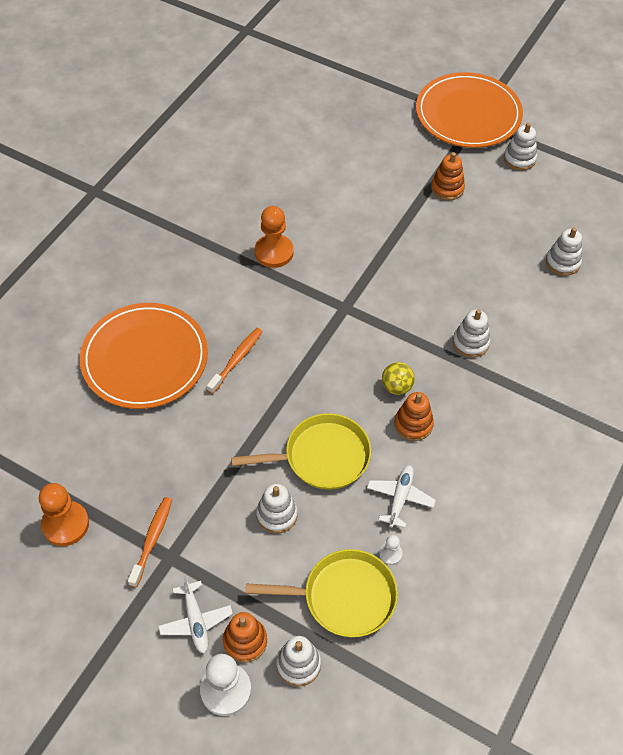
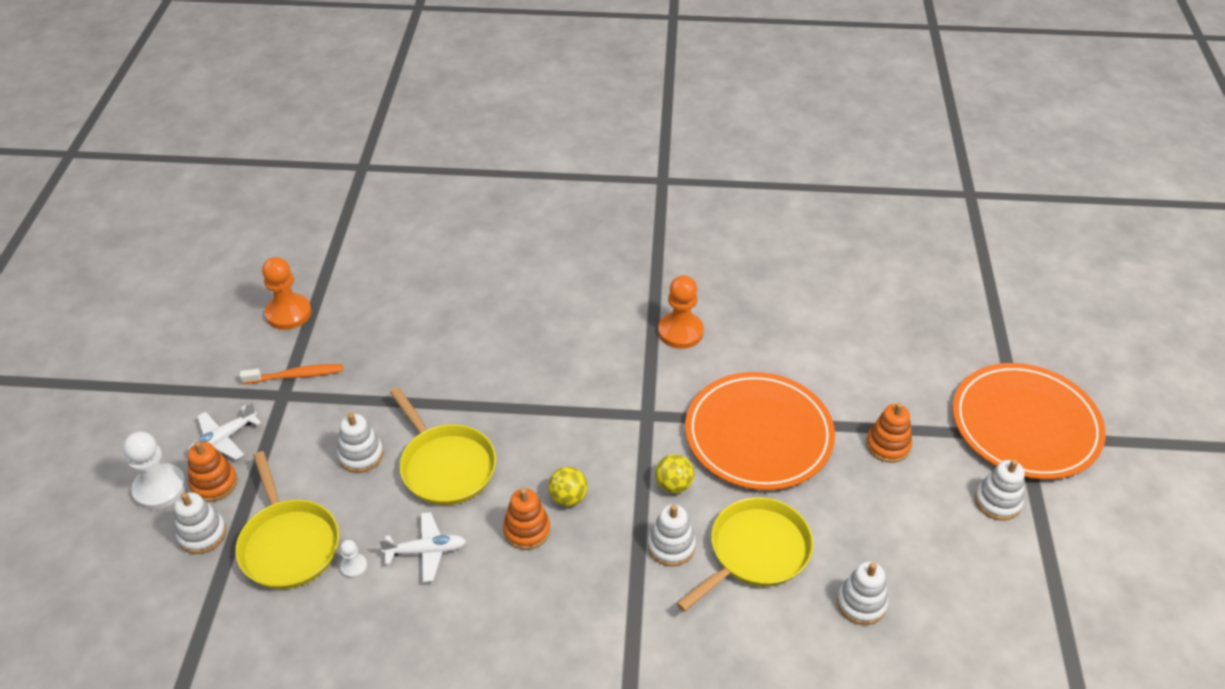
camera: 65 degrees right, 10 degrees down
(145, 359) = (489, 292): orange plate -> orange plate (758, 435)
(236, 360) = (527, 356): orange toothbrush -> none
(418, 319) = (673, 485): none -> yellow ball
(498, 298) = (755, 552): none -> yellow pan

